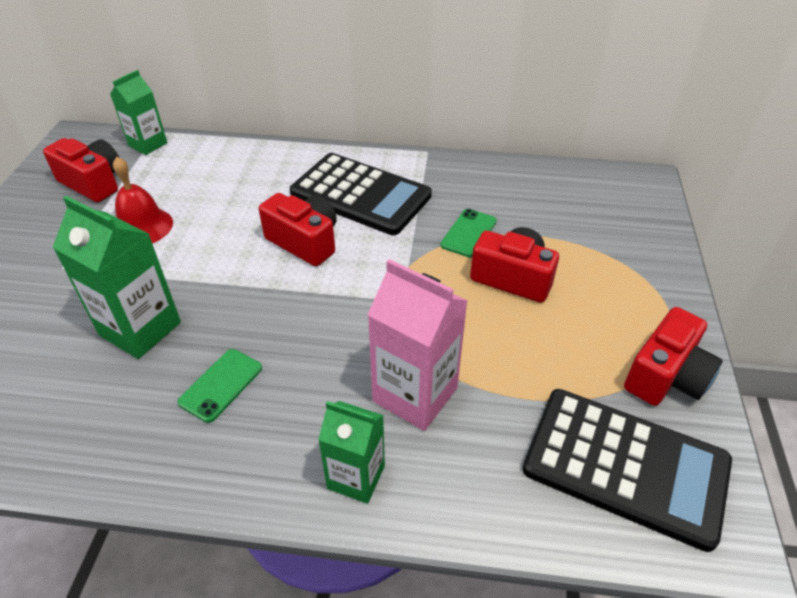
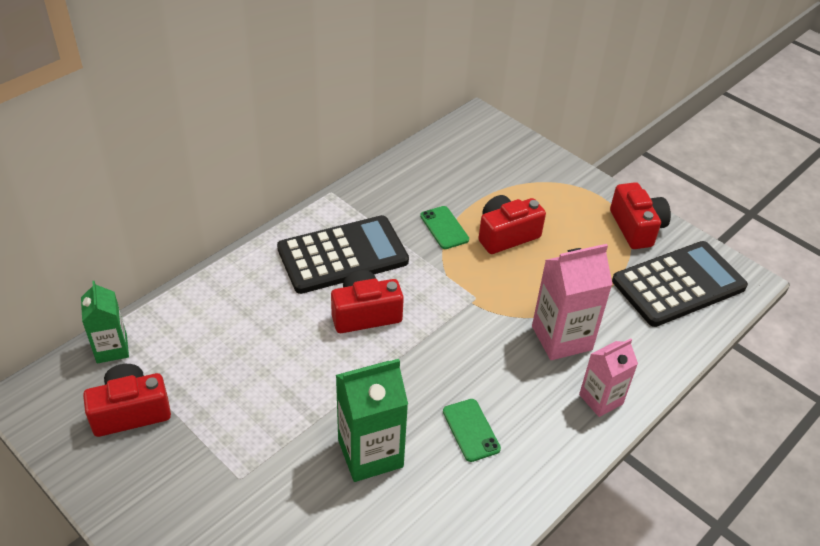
camera: 55 degrees left, 0 degrees up
(142, 227) = (239, 402): red bell -> none
(356, 477) = (601, 399): green carton -> pink carton

